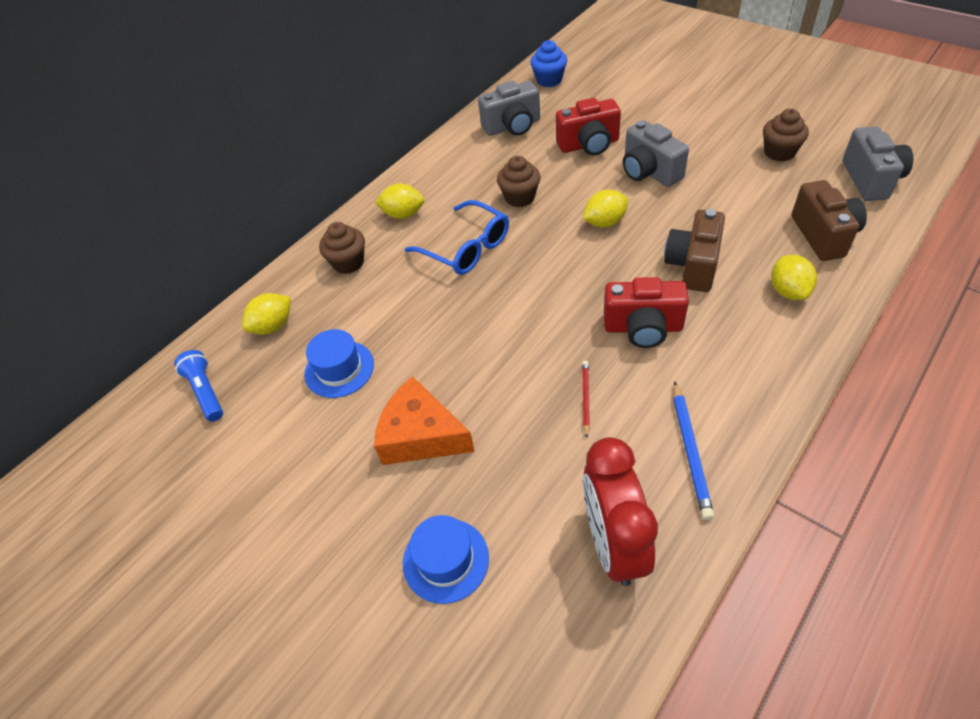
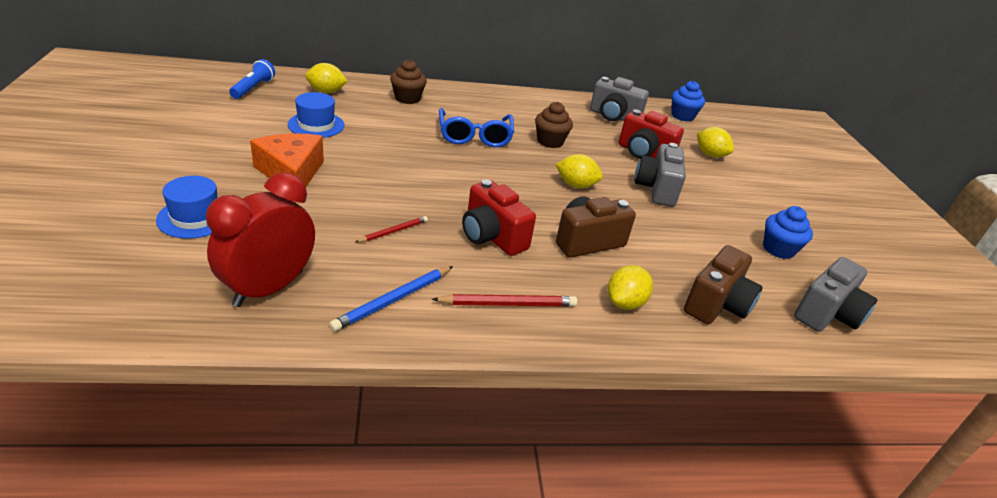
camera: 35 degrees right, 15 degrees down
(403, 214) = (474, 103): yellow lemon -> yellow lemon (710, 155)
(744, 370) = (508, 304): none -> red pencil
(779, 152) = (778, 249): brown cupcake -> blue cupcake

